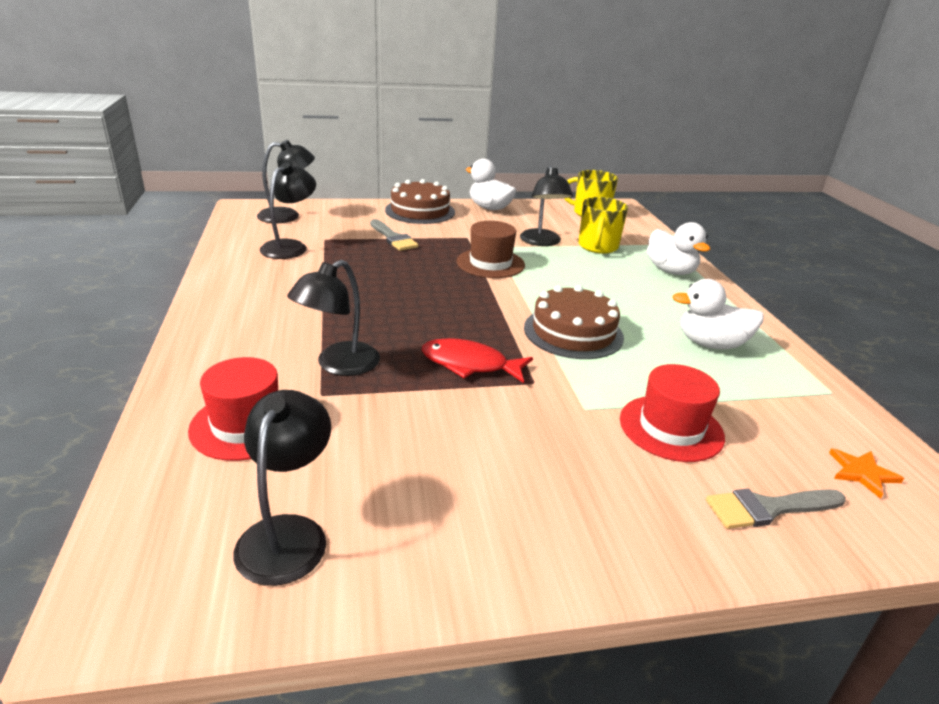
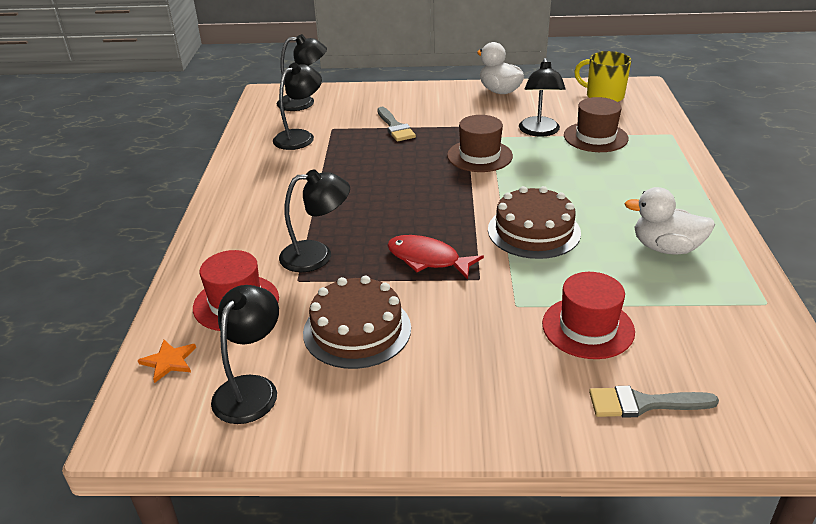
camera: 15 degrees right, 5 degrees up
(338, 365) = (317, 255): black lamp -> black lamp turned 150 degrees counterclockwise
(420, 211) = (429, 95): brown cake -> brown cake (357, 330)
(597, 247) = (595, 137): yellow mug -> brown hat
(670, 271) = (661, 166): white duck -> none
(862, 473) = (751, 381): orange star -> orange star (169, 361)

